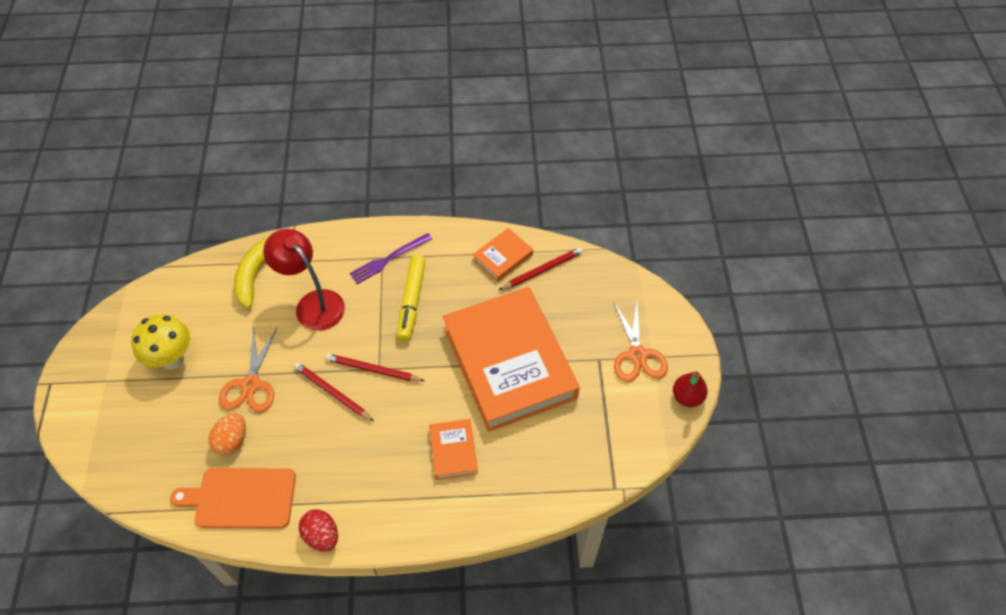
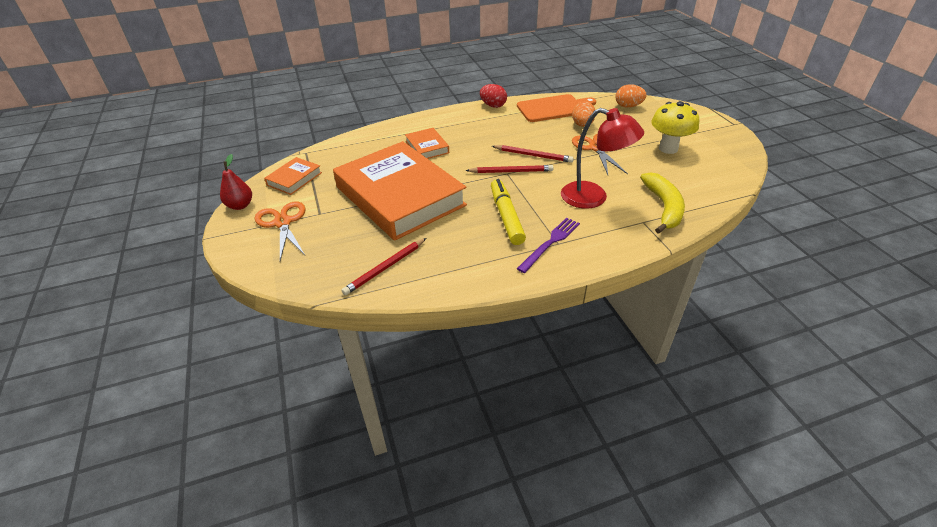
camera: 165 degrees right, 15 degrees down
(137, 469) = (628, 106): none -> orange egg
(503, 257) = (431, 270): orange book -> orange book (294, 179)

